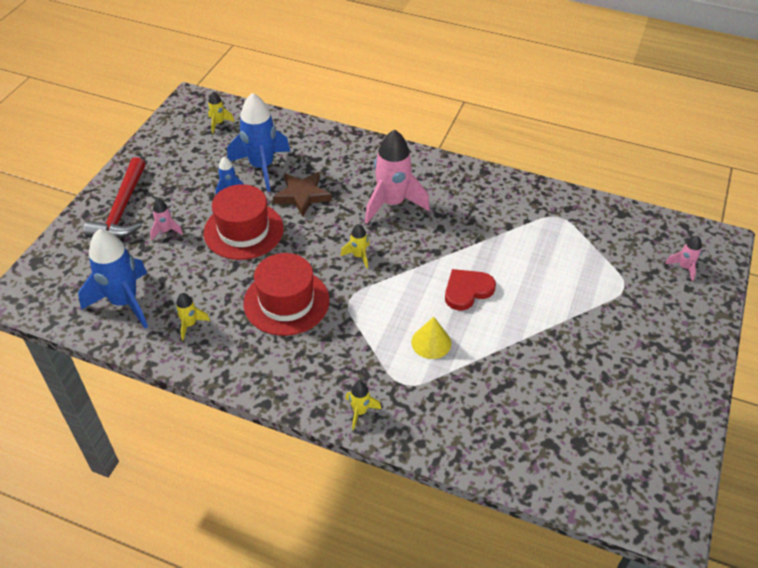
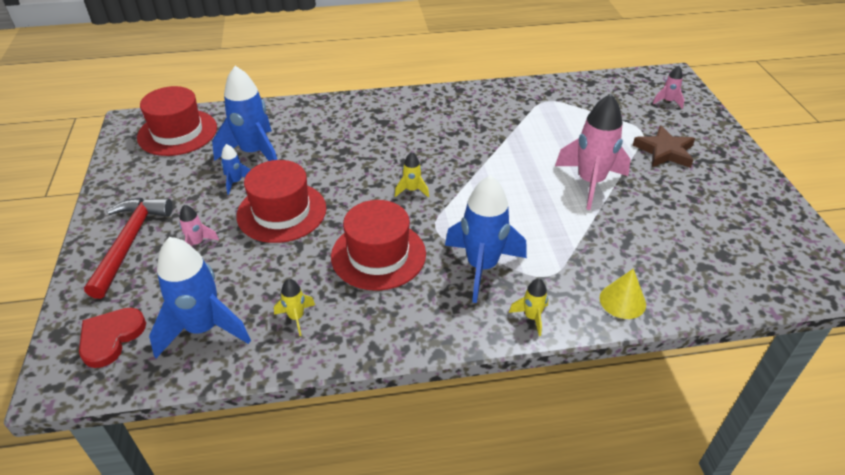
camera: 30 degrees left, 5 degrees down
(122, 209) = (129, 242): red hammer -> red hammer turned 150 degrees counterclockwise
(218, 123) = (177, 132): yellow rocket -> red hat
(302, 195) = (315, 162): brown star -> brown star (664, 151)
(357, 350) = (482, 267): none -> blue rocket
(392, 203) = (404, 139): pink rocket -> pink rocket (590, 182)
(431, 342) = (538, 232): yellow cone -> yellow cone (622, 301)
(467, 290) = (529, 180): red heart -> red heart (111, 338)

